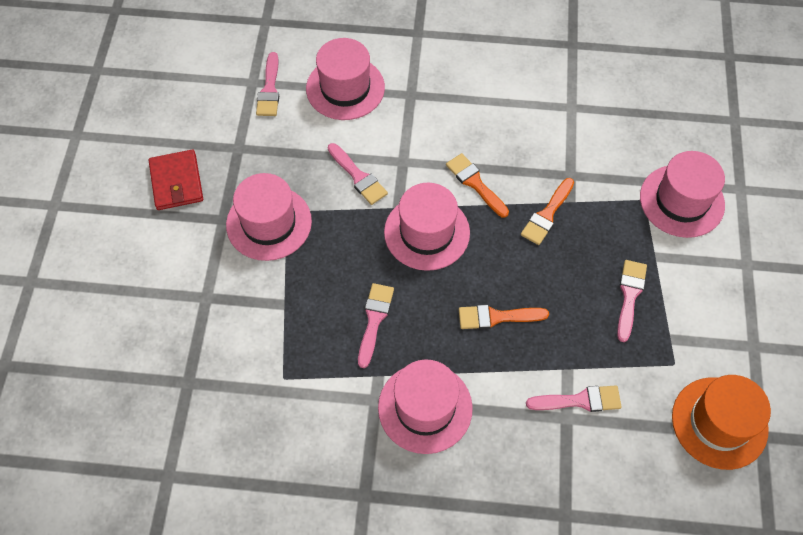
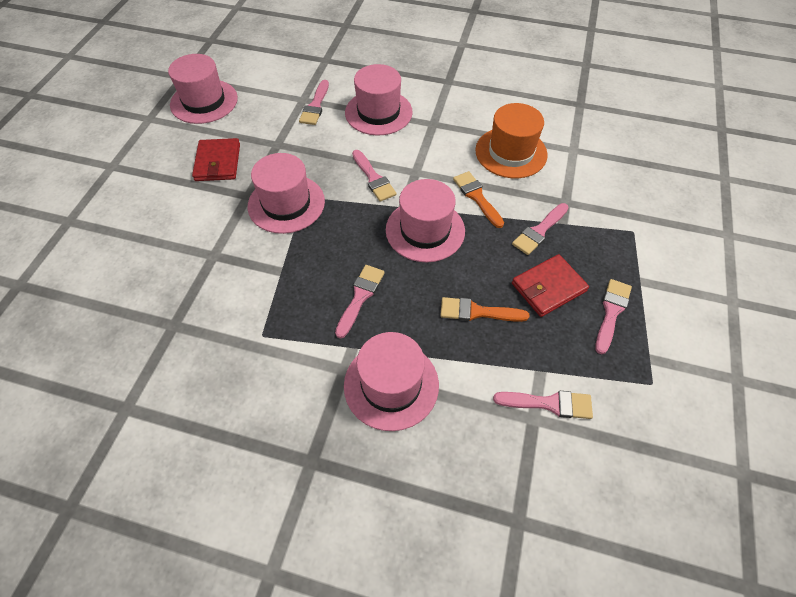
camera: 10 degrees right, 5 degrees down
(547, 215) = (539, 231): orange brush -> pink brush
(564, 278) = (548, 287): none -> red wallet
(681, 201) = (670, 237): pink hat -> pink hat (204, 101)
(719, 422) = (697, 451): orange hat -> orange hat (511, 152)

